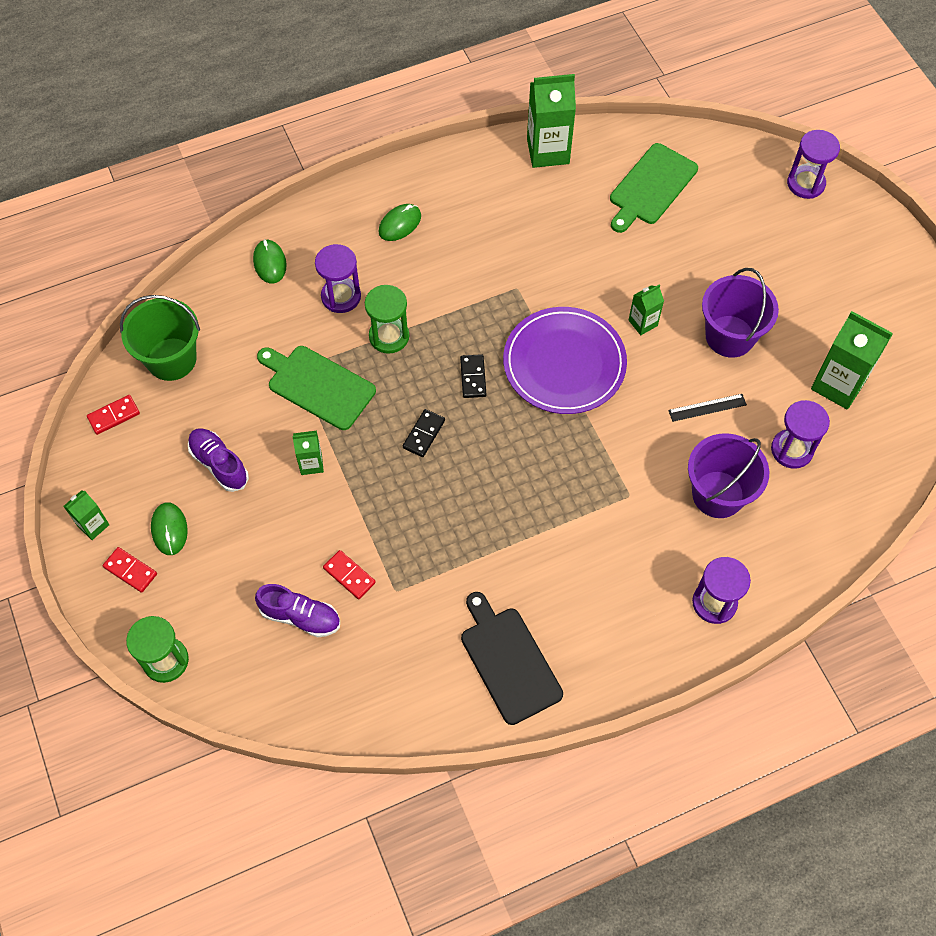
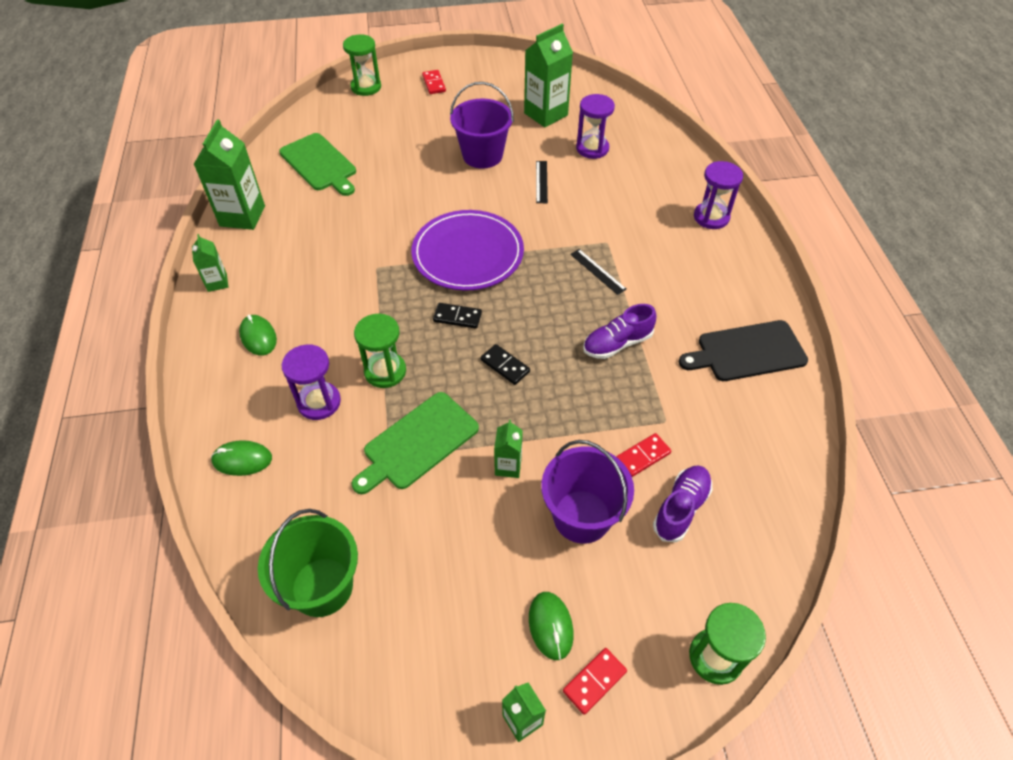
camera: 75 degrees left, 10 degrees down
(114, 416) = (374, 670): red domino -> red domino (434, 84)
(169, 529) = (550, 626): green mouse -> green mouse turned 75 degrees clockwise
(219, 464) = (481, 557): purple shoe -> purple shoe (617, 343)
(580, 494) = (597, 271): none -> black ruler
(643, 323) = (449, 198): green carton -> green carton (217, 282)
(718, 494) = (619, 194): purple bucket -> purple bucket (582, 516)
(805, 183) = (366, 87): purple hourglass -> green hourglass

